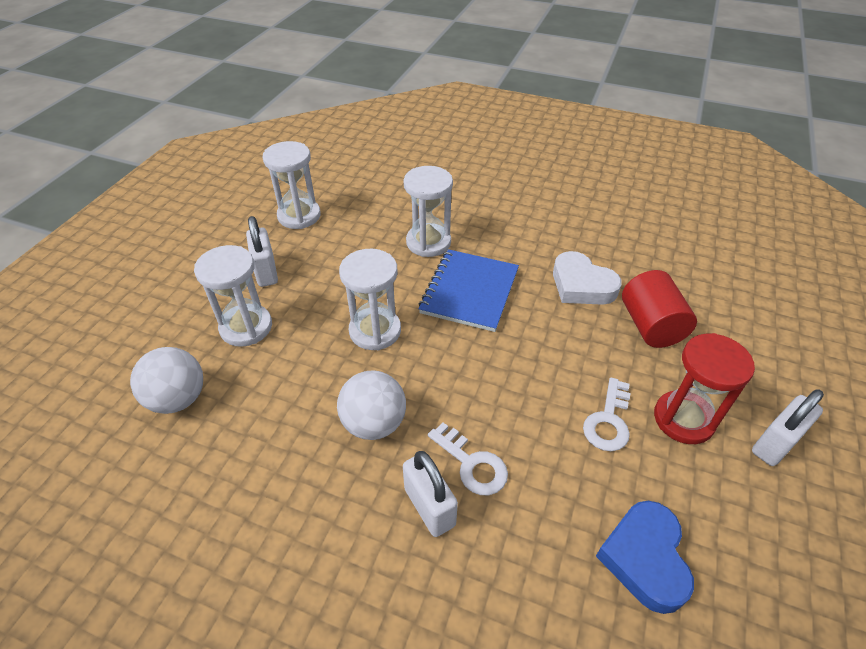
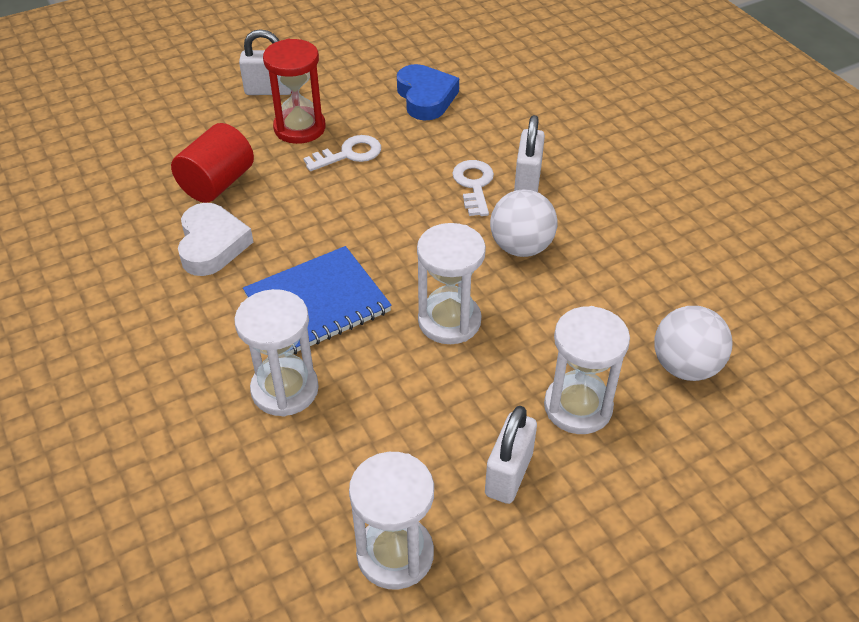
camera: 140 degrees left, 0 degrees up
(645, 558) = (426, 97): blue heart -> blue heart turned 60 degrees counterclockwise

